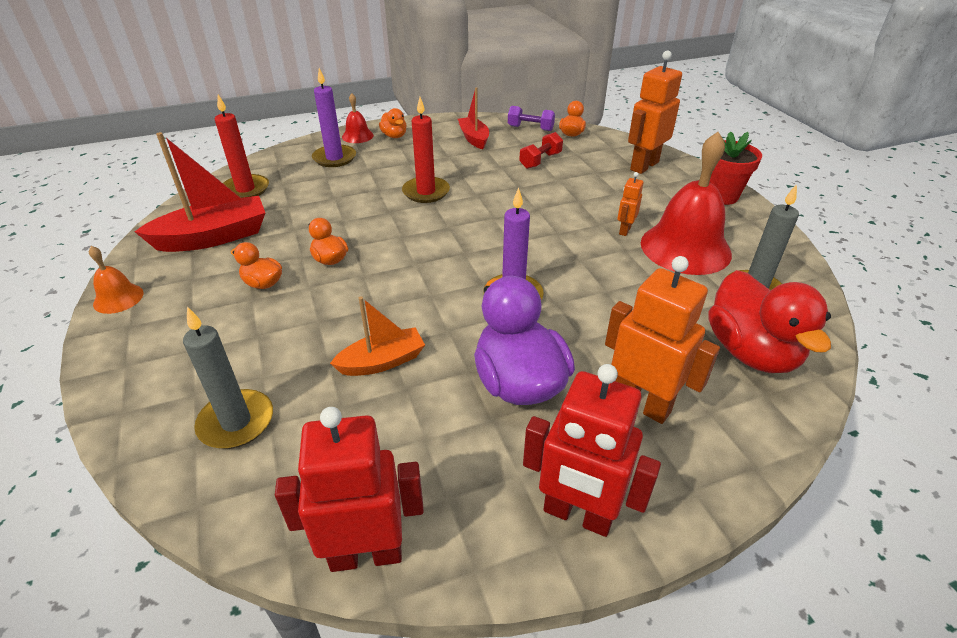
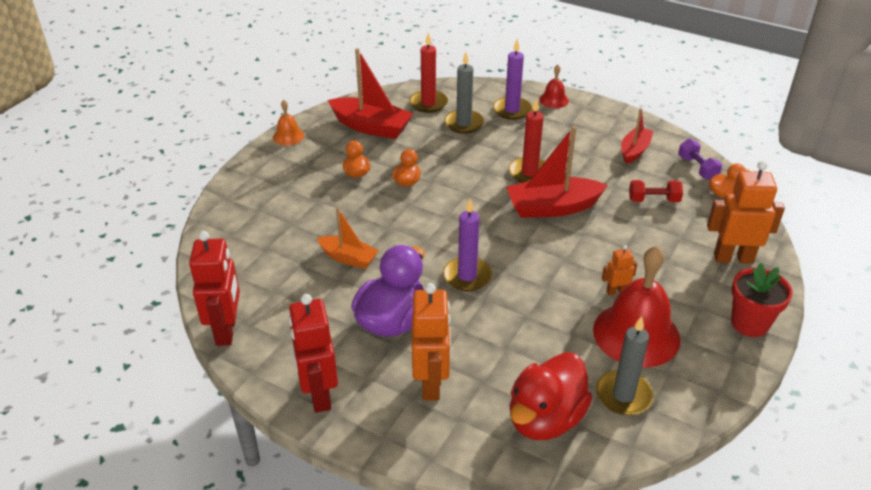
camera: 50 degrees right, 0 degrees up
(236, 422) = (255, 237): grey candle -> grey candle (463, 123)
(366, 554) = (226, 330): red robot -> red robot turned 45 degrees clockwise
(394, 136) = (579, 114): orange duck -> none
(485, 205) = (552, 207): none -> red boat

